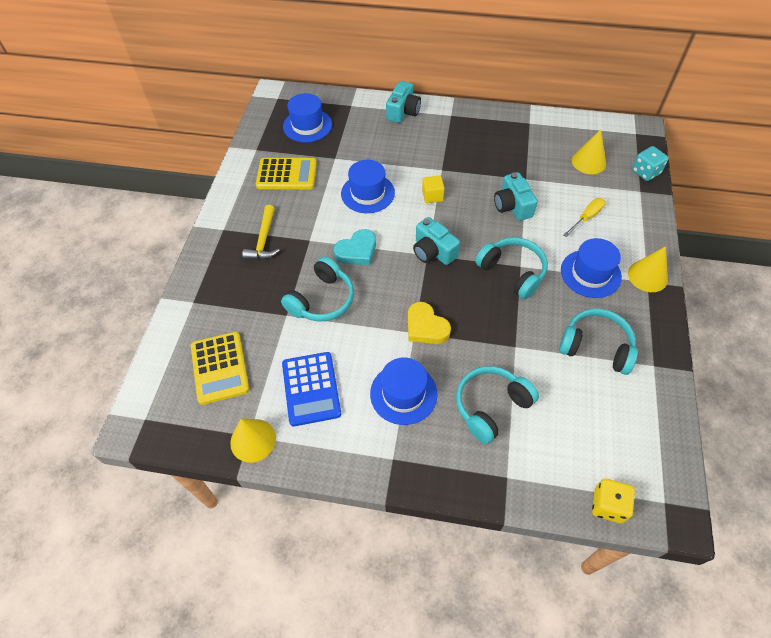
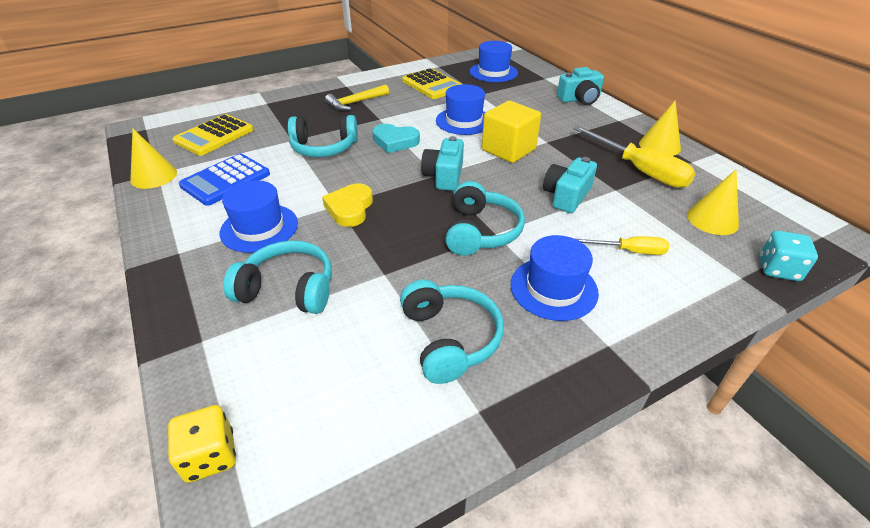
camera: 50 degrees right, 15 degrees down
(432, 196) = (508, 150): yellow cube -> yellow cube, size x1.89
(517, 152) = (640, 170): none -> yellow screwdriver
(647, 276) = (617, 341): yellow cone -> yellow cone (659, 146)

